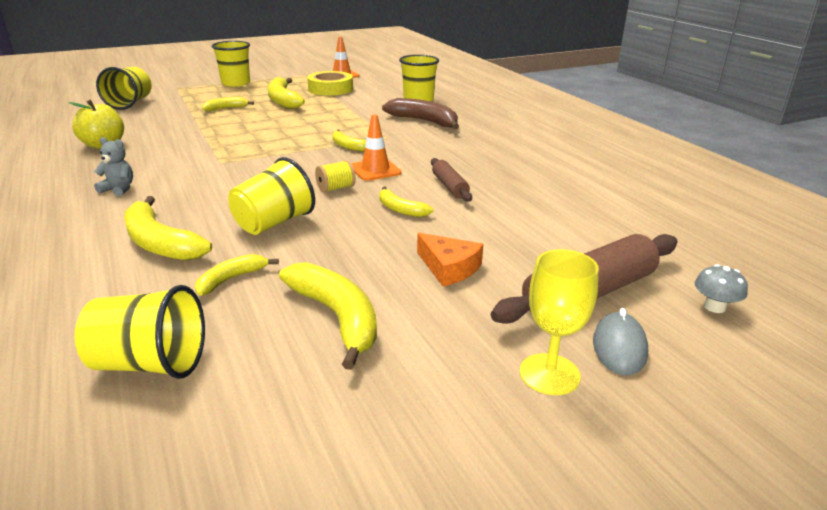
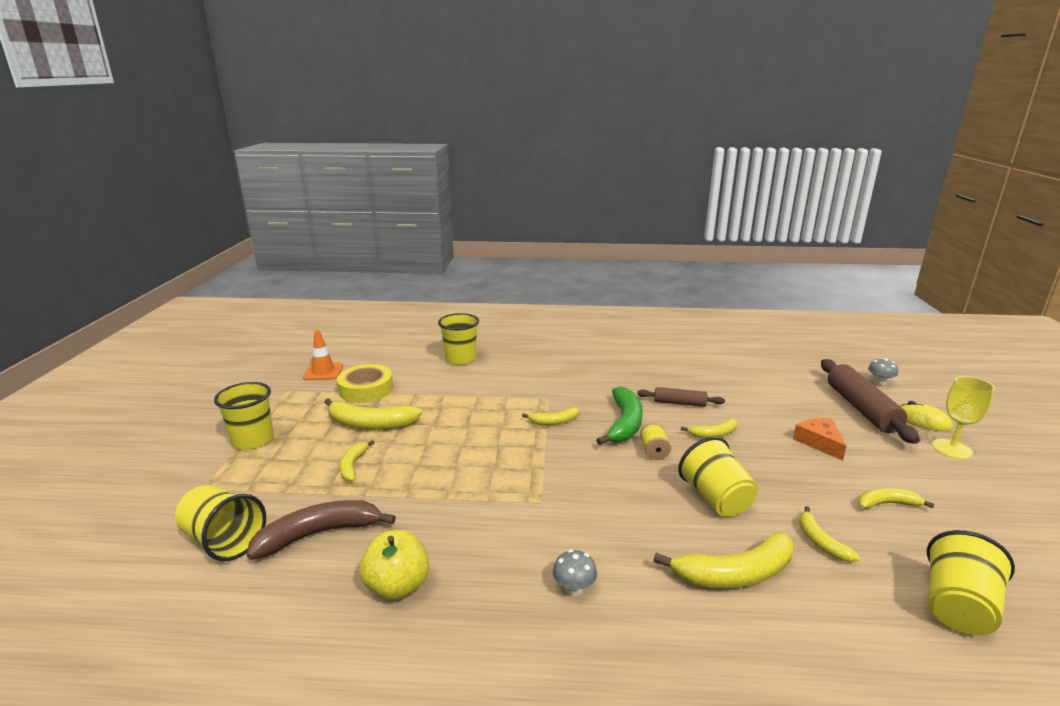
camera: 60 degrees left, 5 degrees down
(118, 189) = (574, 588): grey teddy bear -> grey mushroom
(337, 317) = (887, 504): yellow banana -> yellow banana, size x0.56
(375, 170) = (624, 423): orange traffic cone -> green banana
(424, 121) = (522, 372): brown banana -> brown banana (319, 534)
(449, 268) = (819, 442): orange cheese -> orange cheese turned 90 degrees counterclockwise
(619, 347) = (922, 421): grey mouse -> yellow mouse

